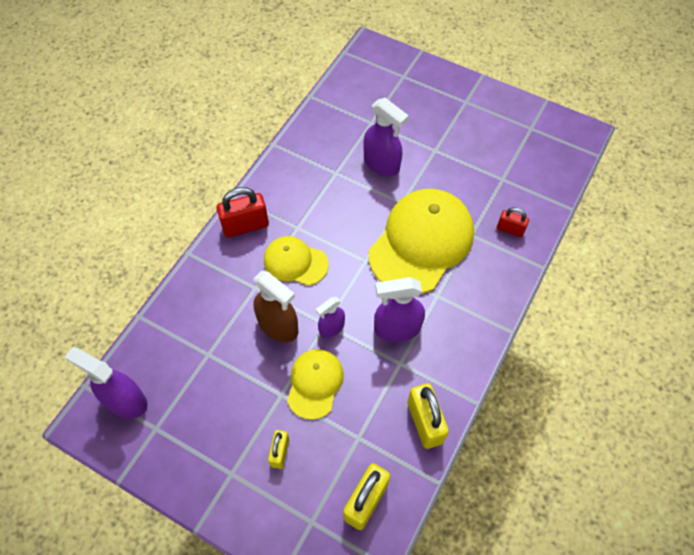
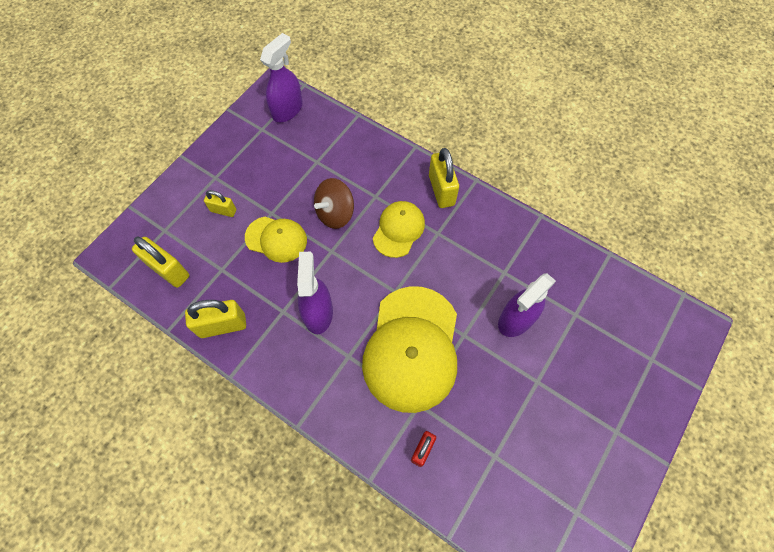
camera: 95 degrees right, 5 degrees up
(245, 226) = (441, 190): red padlock -> yellow padlock
(278, 326) = (335, 213): brown spray bottle -> brown spinning top
(331, 327) = (327, 256): purple spray bottle -> none
(421, 242) = (412, 348): yellow cap -> yellow cap turned 60 degrees clockwise

